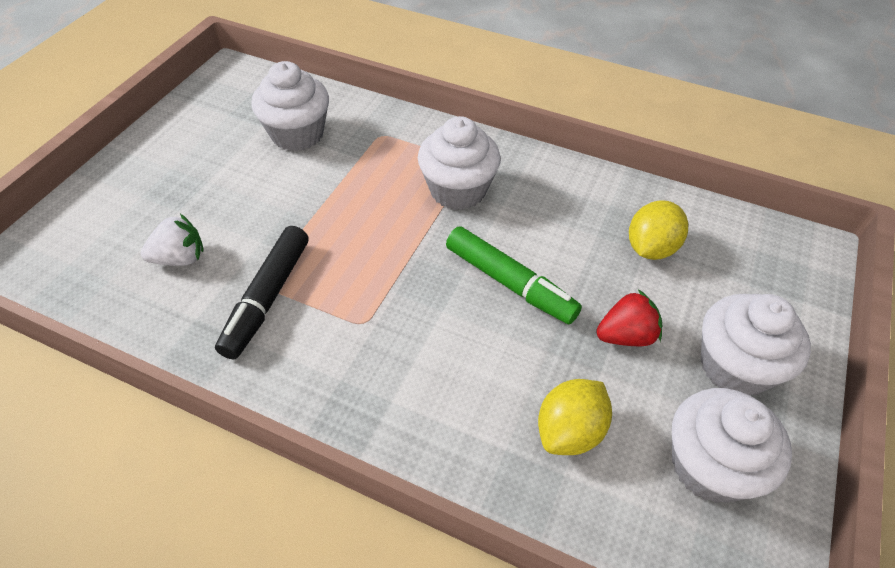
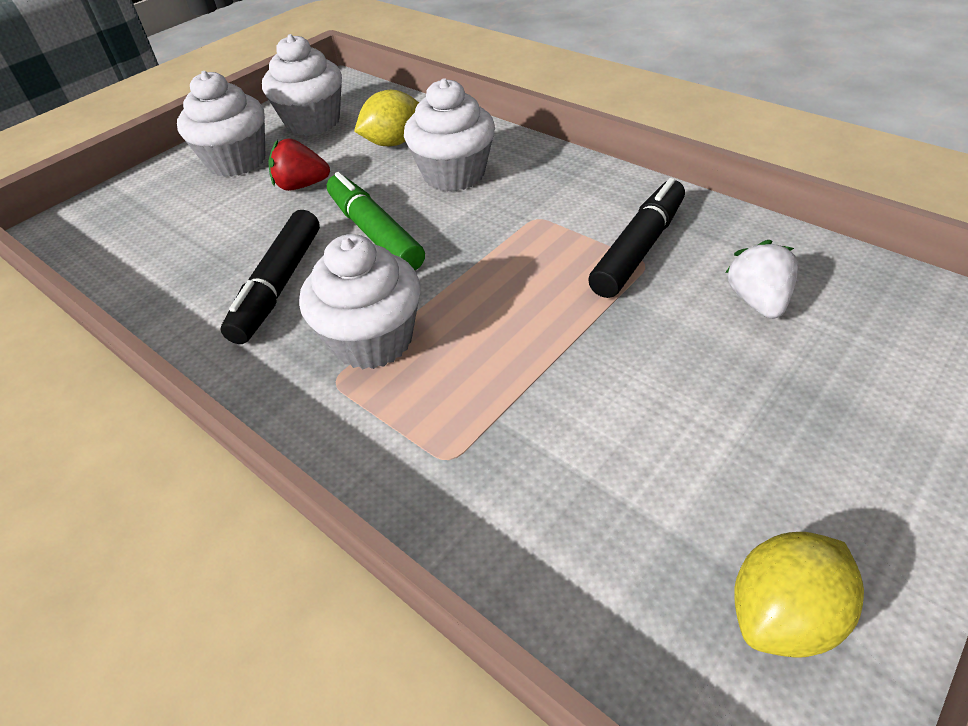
camera: 160 degrees left, 5 degrees down
(180, 258) = (757, 301): white strawberry -> white strawberry turned 90 degrees clockwise
(297, 134) = (602, 490): white cupcake -> white cupcake (454, 174)
(556, 220) = (278, 286): none -> black marker
(651, 248) = (206, 246): yellow lemon -> yellow lemon (783, 614)

